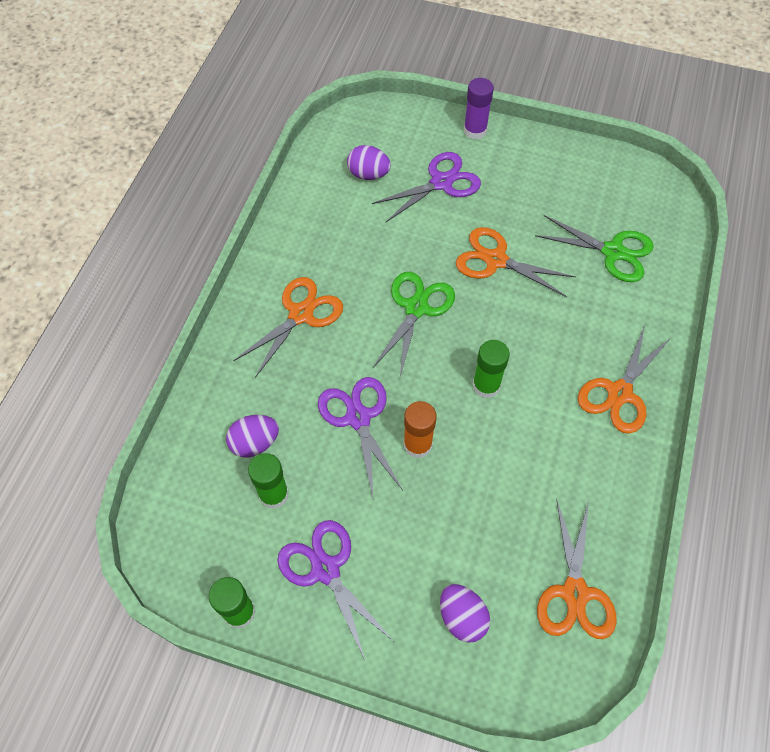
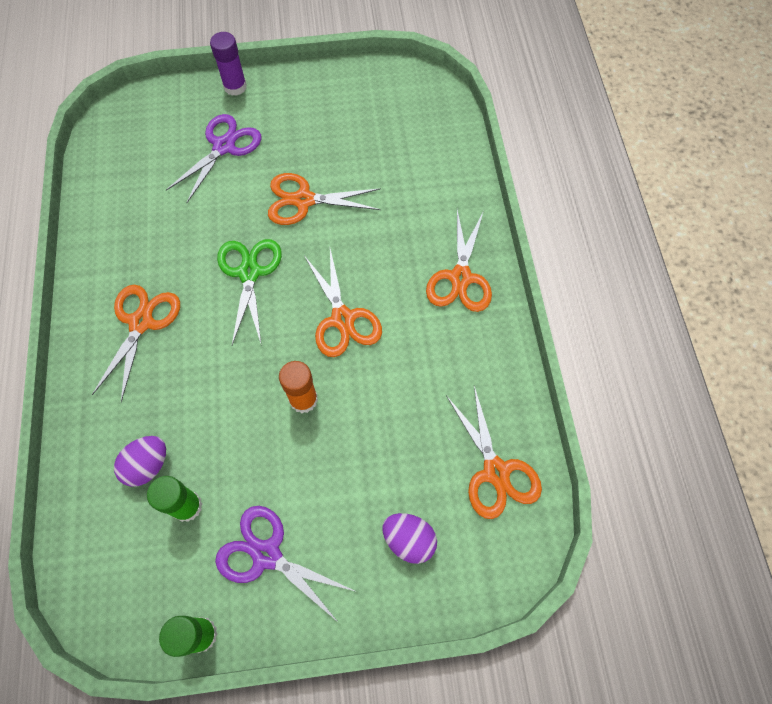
camera: 25 degrees left, 5 degrees up
(358, 418) = (238, 398): purple scissors -> none
(368, 174) = (151, 163): purple egg -> none
(486, 385) = (343, 319): green glue stick -> orange scissors
(613, 252) = (403, 154): green scissors -> none

